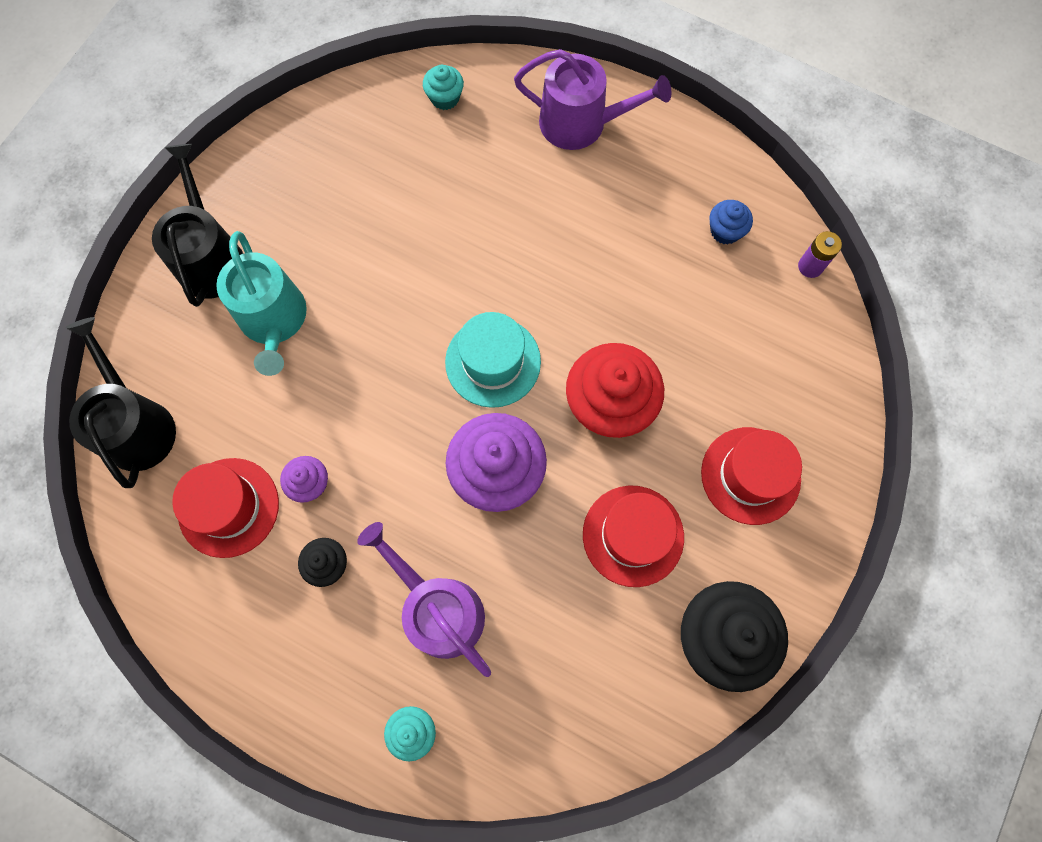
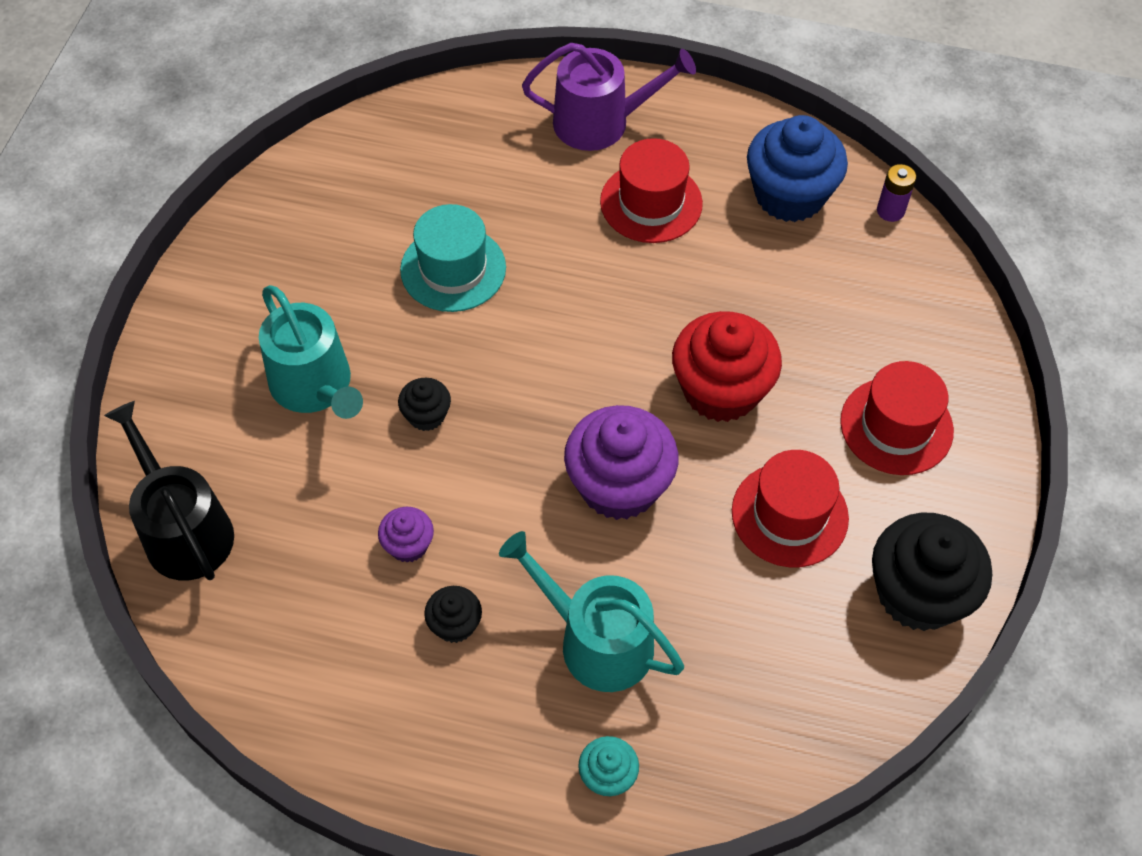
camera: 15 degrees left, 15 degrees down
(210, 257) = (221, 337): black watering can -> none
(228, 507) = (319, 591): red hat -> red hat (651, 202)
(357, 369) = (426, 415): none -> black cupcake
(438, 609) = (596, 641): purple watering can -> turquoise watering can
(445, 98) = (442, 126): turquoise cupcake -> none
(493, 362) = (578, 375): turquoise hat -> turquoise hat (453, 269)
(725, 231) = (789, 195): blue cupcake -> blue cupcake, size x2.07

